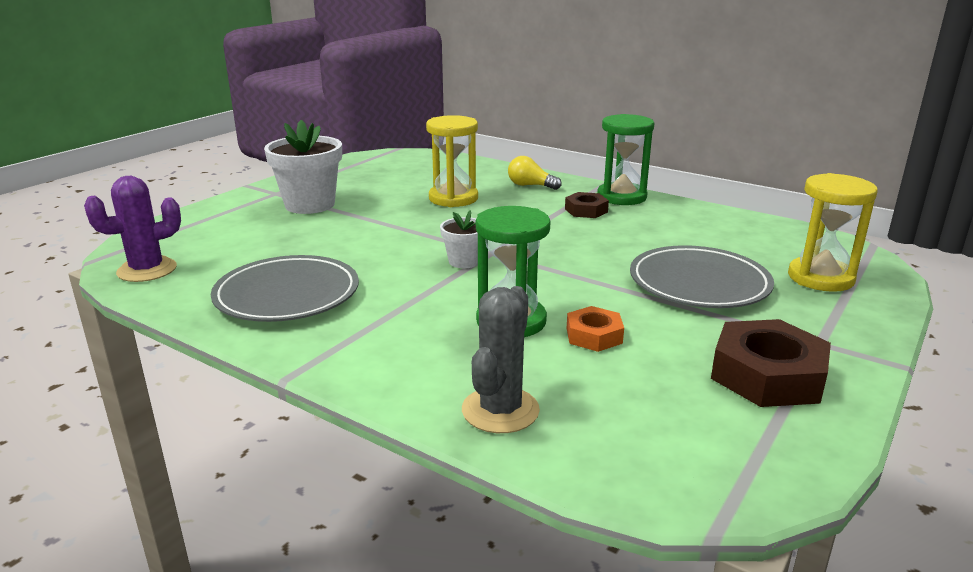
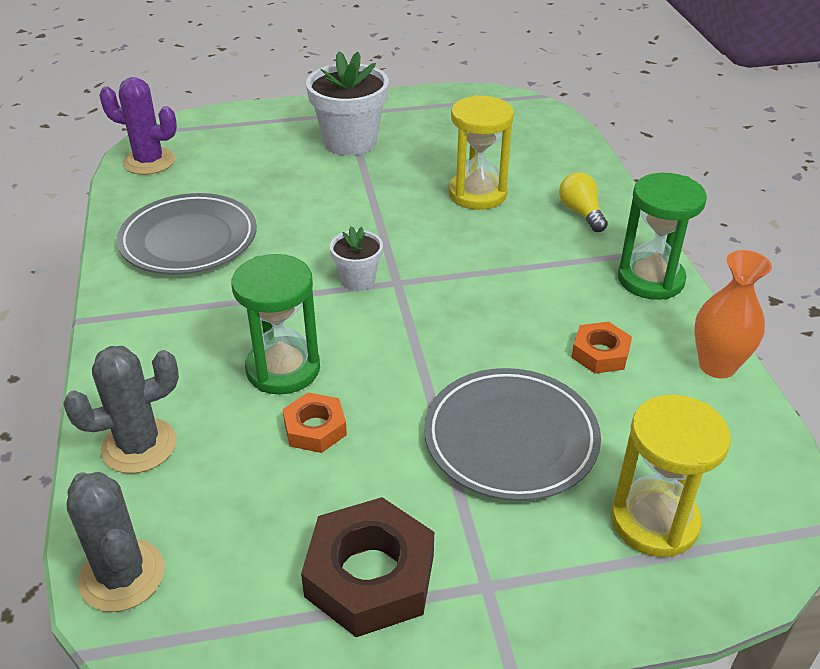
camera: 45 degrees right, 15 degrees up
(586, 210) = (576, 278): brown nut -> none
(644, 476) = (122, 576): none -> grey cactus
(662, 232) = (600, 353): none -> orange nut
(718, 214) = (717, 366): none -> orange vase

